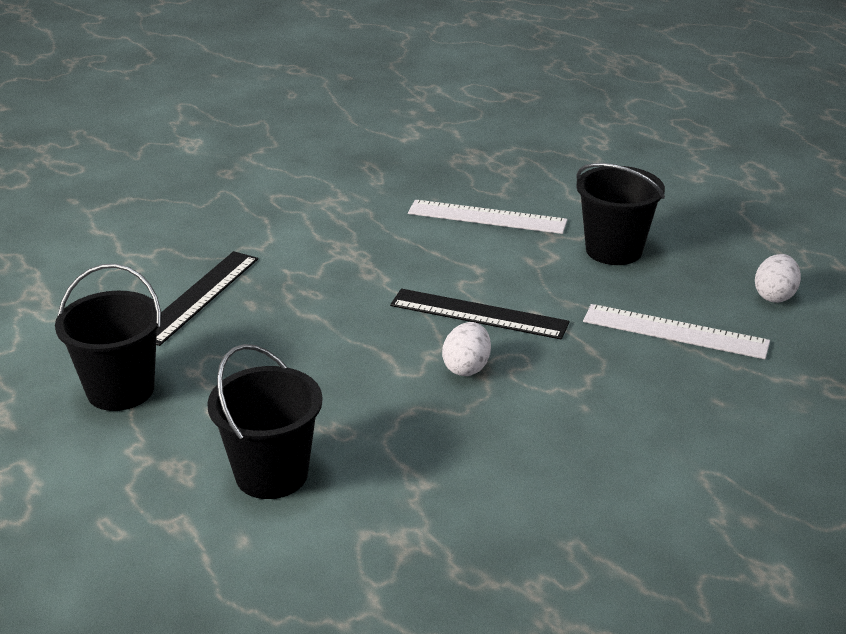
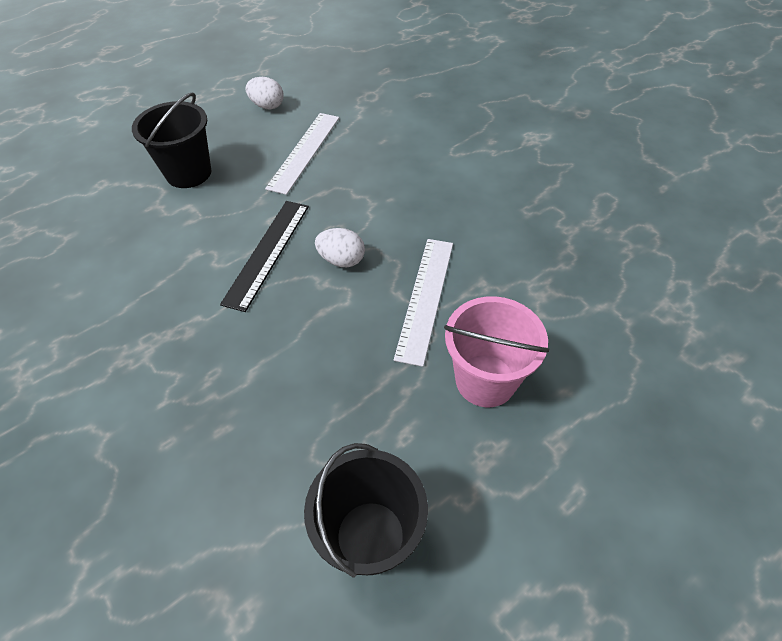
camera: 90 degrees left, 20 degrees up
(198, 297) = (197, 486): black ruler -> none
(271, 474) = (485, 380): black bucket -> pink bucket
(487, 217) = (108, 246): white ruler -> white ruler (425, 298)

